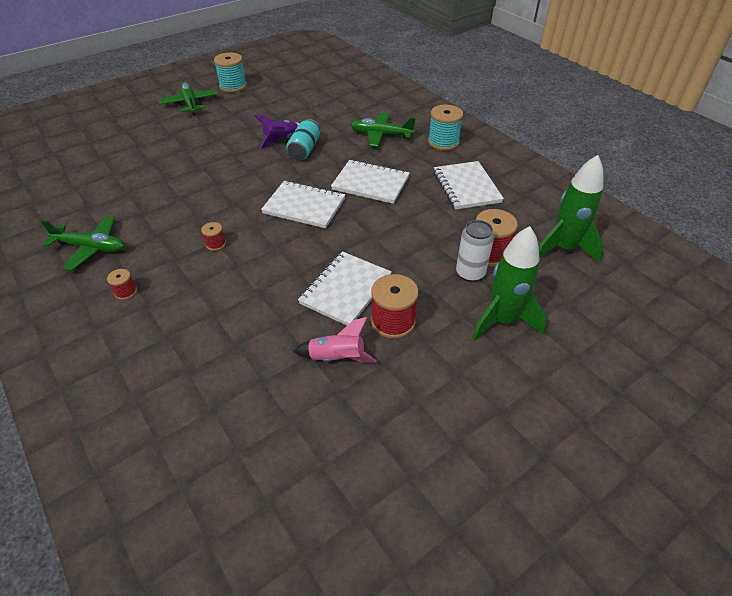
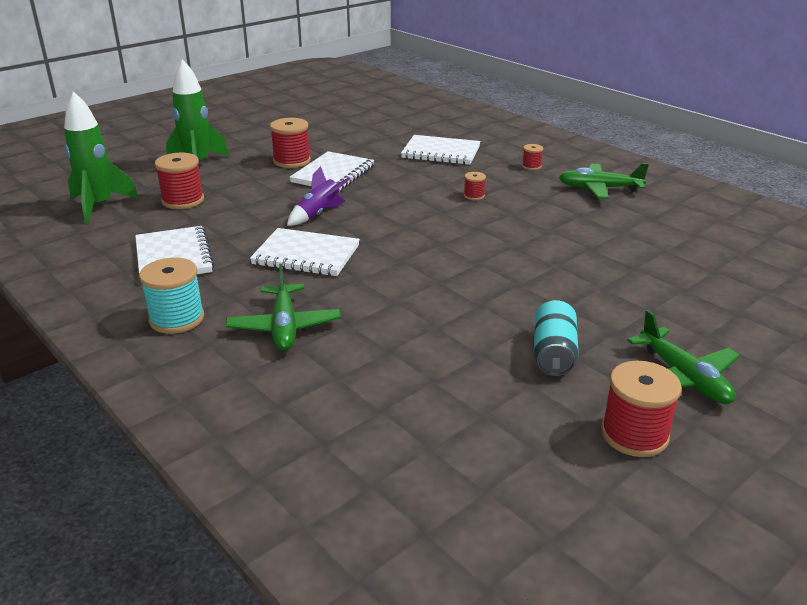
camera: 175 degrees right, 15 degrees down
(233, 86) = (634, 435): turquoise spool -> red spool
(281, 140) = (456, 309): purple rocket -> purple rocket (318, 214)
(304, 149) = (411, 296): turquoise can -> turquoise can (553, 353)
(304, 206) = (390, 229): white notebook -> white notebook (441, 152)
(337, 358) = (337, 146): pink rocket -> none
(381, 135) = (284, 326): green plane -> green plane turned 75 degrees clockwise
(470, 273) = (211, 187): white can -> none

